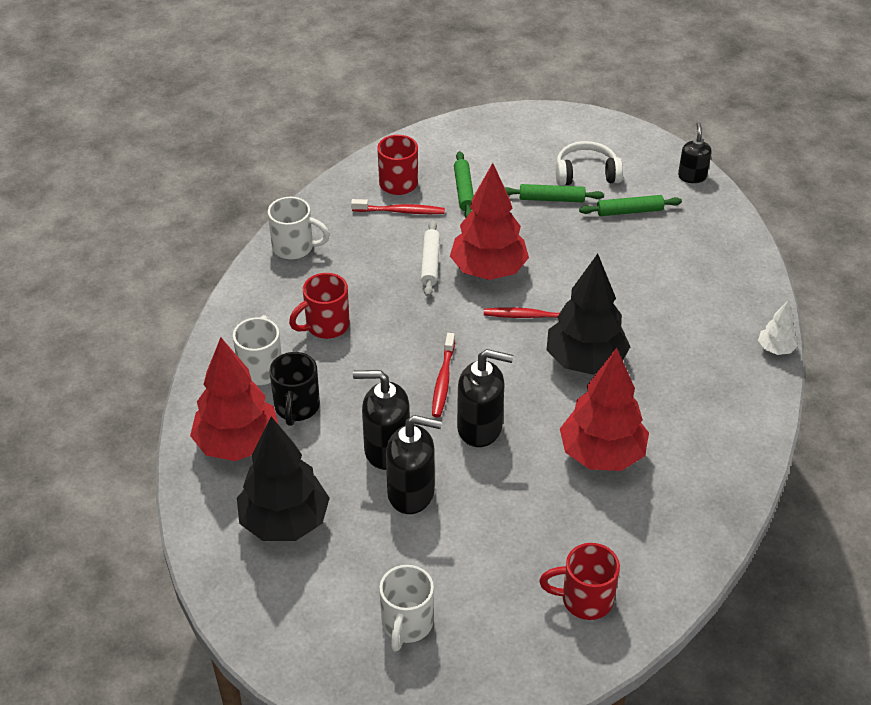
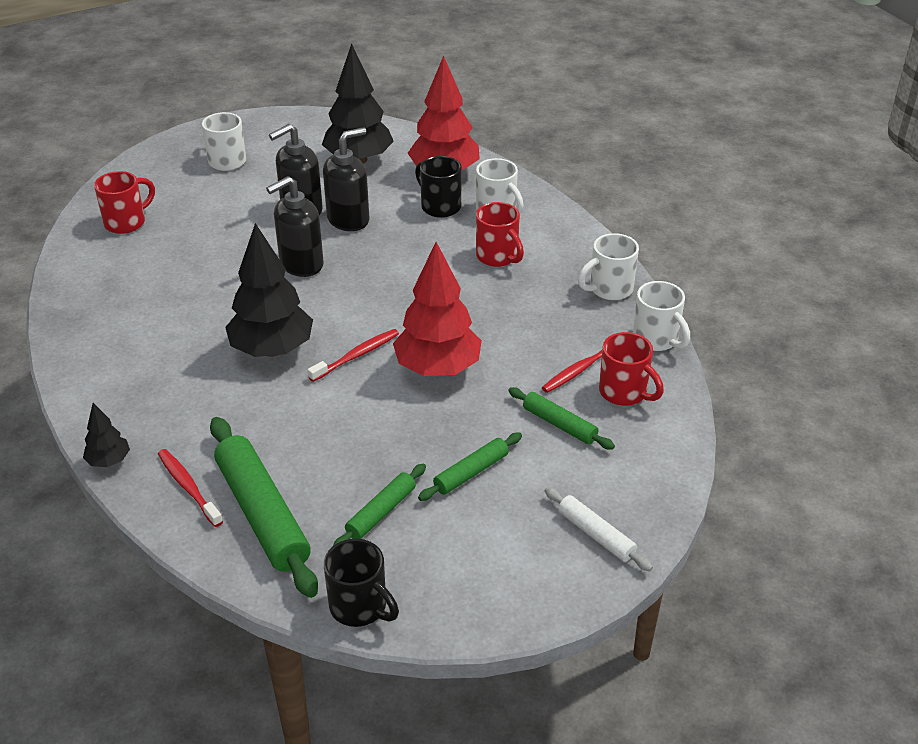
camera: 135 degrees right, 5 degrees down
(325, 197) = (656, 339): none -> white mug
(326, 326) = (498, 257): red mug -> red mug turned 135 degrees clockwise
(430, 263) = (492, 344): white rolling pin -> white rolling pin (596, 535)
(443, 380) = (365, 275): red toothbrush -> red toothbrush (188, 487)
(586, 174) = (473, 526): white headphones -> none
(602, 455) = (192, 298): red tree -> none
(692, 176) = (360, 607): black soap dispenser -> black mug
(701, 253) = (262, 514): none -> green rolling pin
(775, 349) = (109, 461): white tree -> black tree

